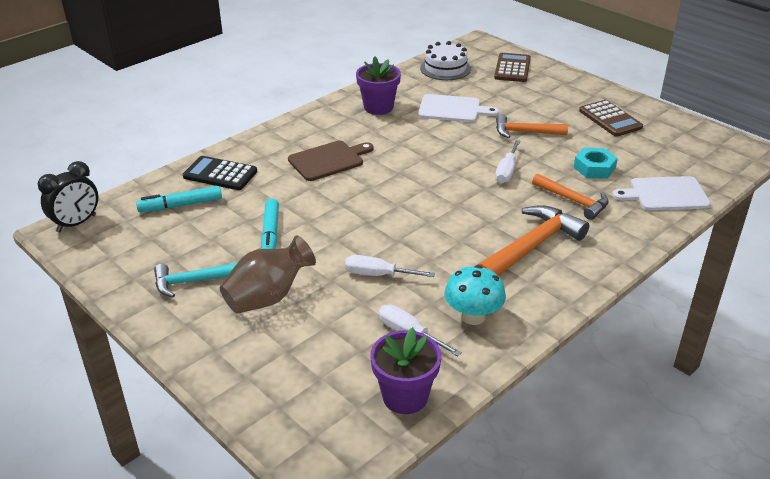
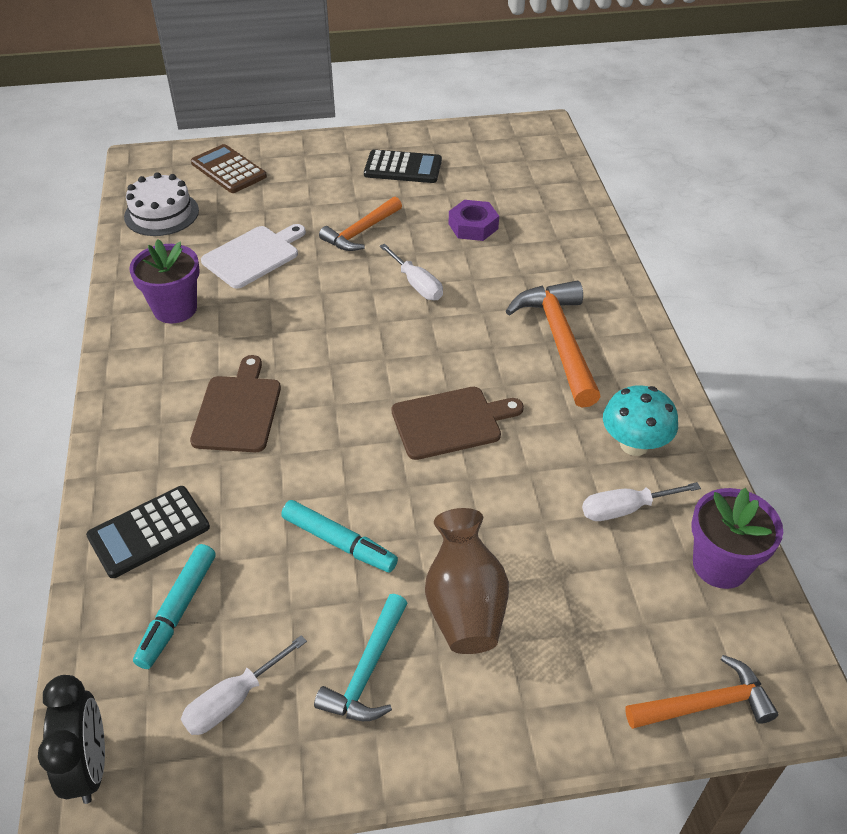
camera: 55 degrees left, 10 degrees up
(378, 275) = (505, 482): white screwdriver -> white screwdriver (233, 700)
(404, 234) = (451, 422): none -> brown cutting board
(573, 201) = (512, 271): orange hammer -> orange hammer (705, 704)
(594, 168) = (473, 226): turquoise nut -> purple nut
(610, 119) = (403, 168): brown calculator -> black calculator
(665, 194) = (557, 211): white cutting board -> none

